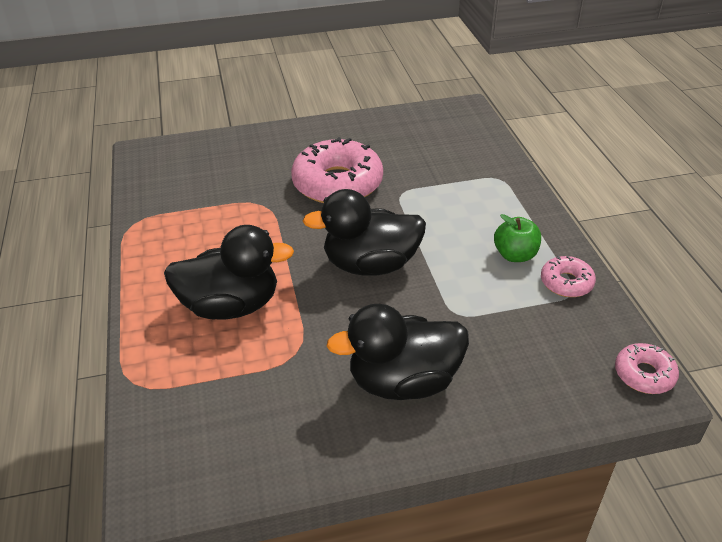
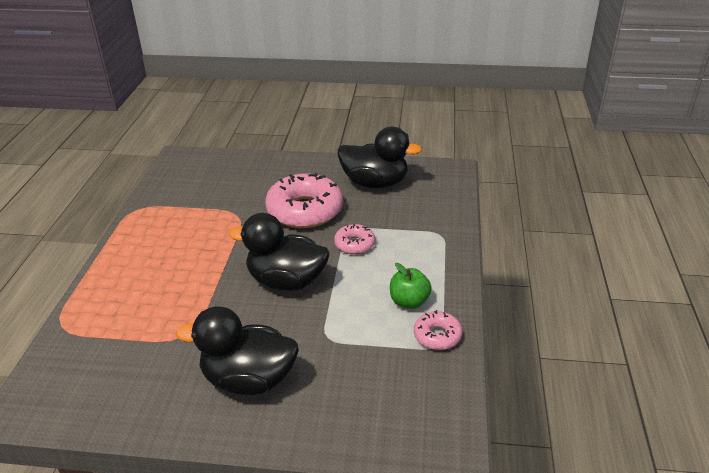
camera: 20 degrees right, 5 degrees down
(231, 306) = (163, 287): black duck -> black duck (375, 183)
(644, 374) = (451, 432): pink donut -> pink donut (354, 244)

